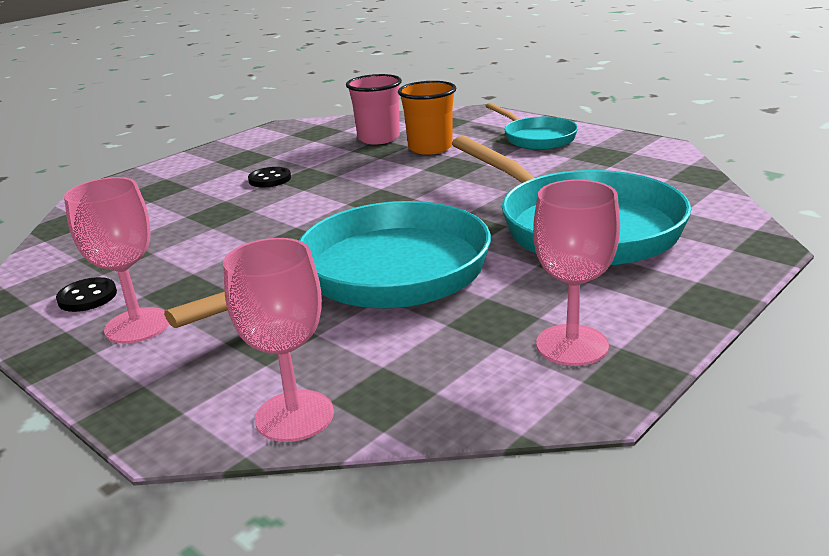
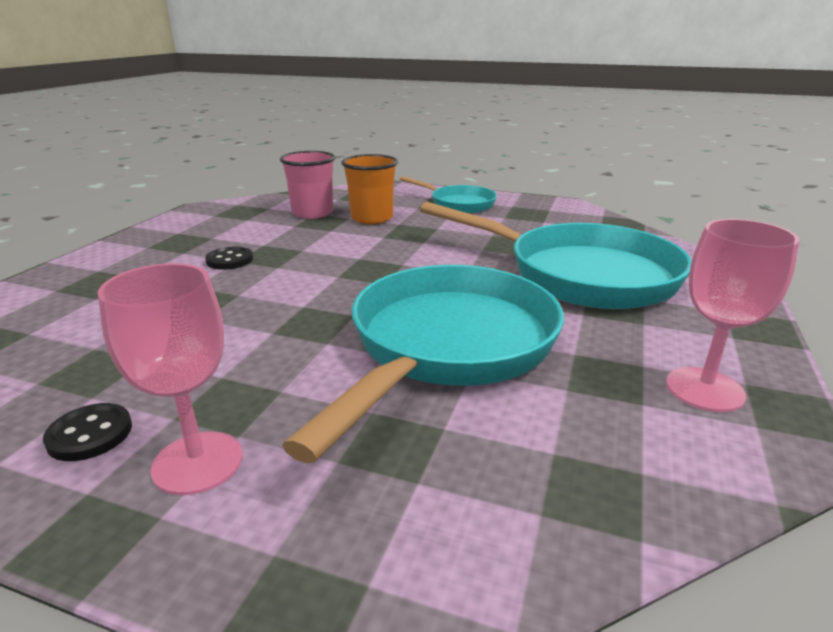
camera: 25 degrees left, 0 degrees up
(294, 416) = (521, 548): pink goblet -> none

